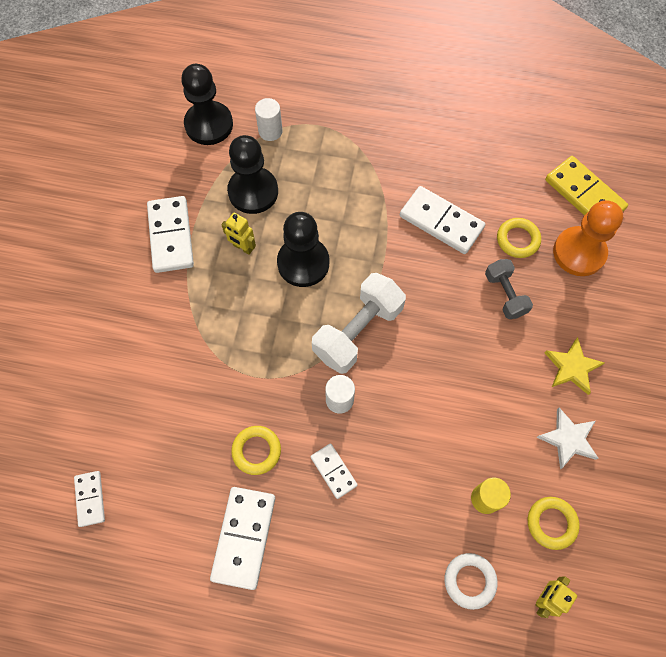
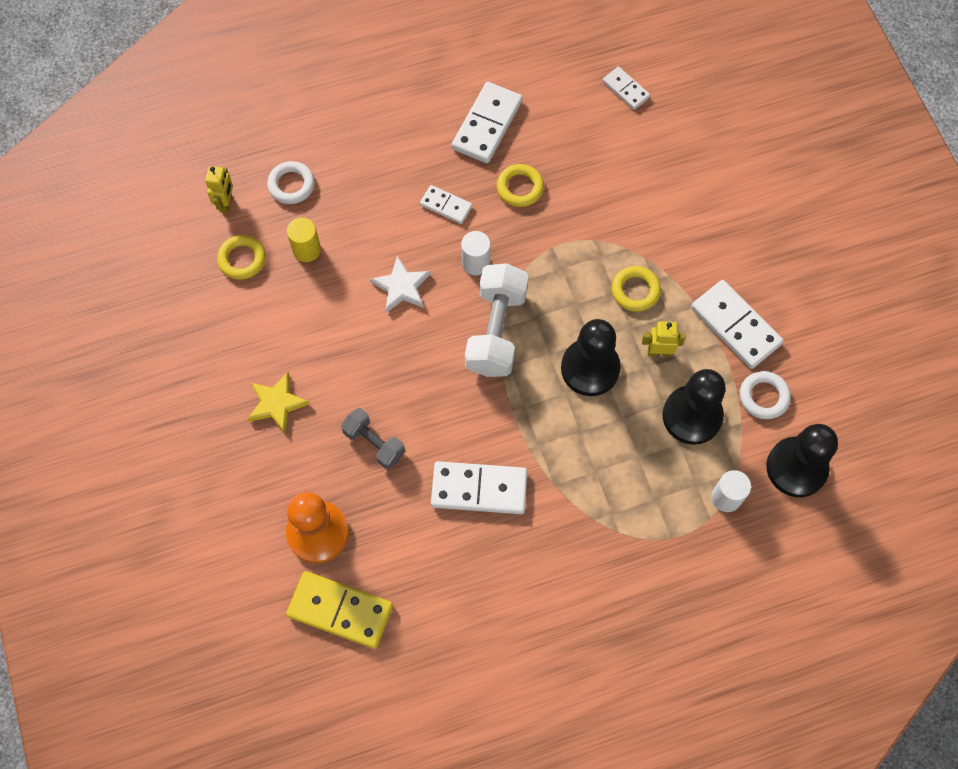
camera: 150 degrees right, 0 degrees up
(192, 178) = (763, 397): none -> white ring
(244, 537) = (487, 125): white domino -> white domino turned 45 degrees clockwise
(517, 240) = (389, 512): yellow ring -> yellow ring (635, 291)
(568, 439) = (254, 335): white star -> white star (401, 287)

